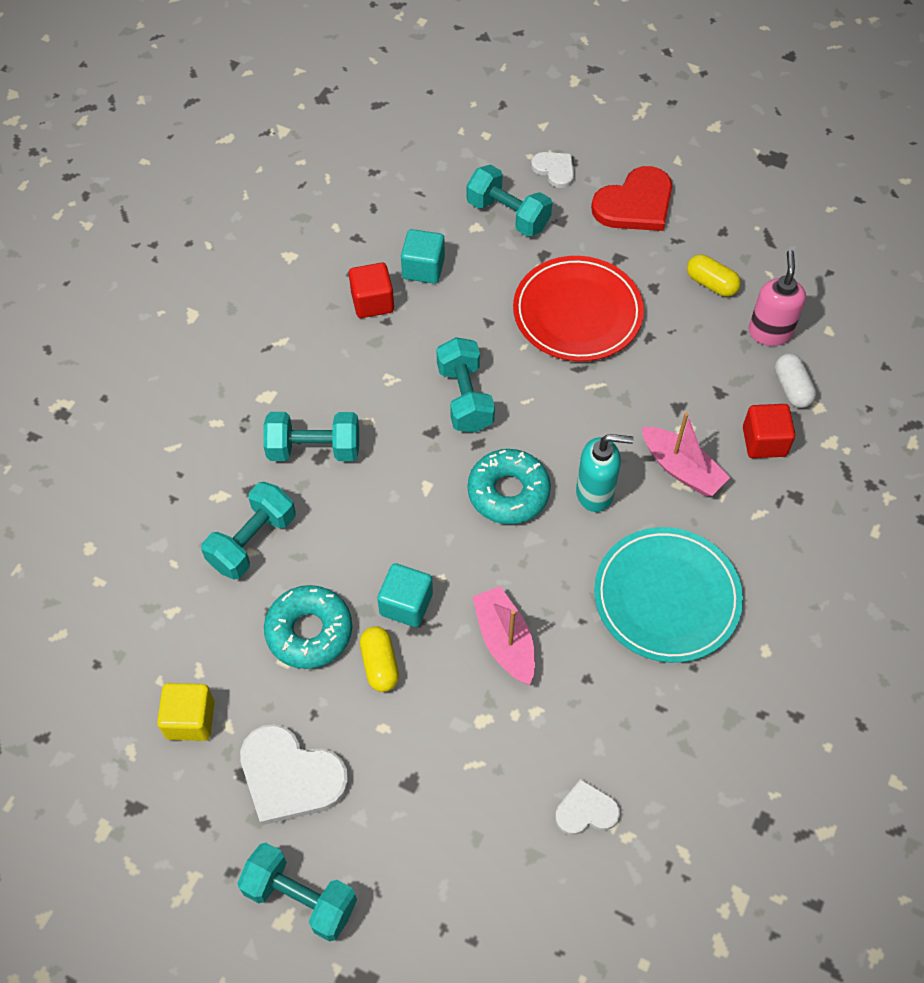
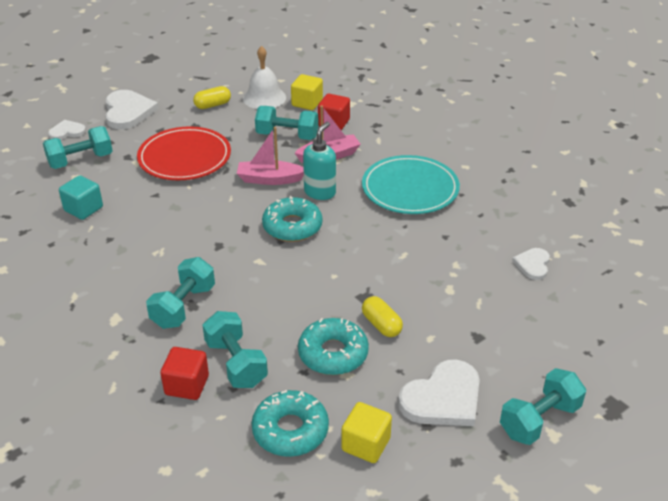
camera: 65 degrees left, 20 degrees down
(181, 637) = (290, 430): none -> turquoise donut
(372, 302) = (87, 240): red cube -> red cube (187, 385)
(380, 664) = (381, 325): yellow capsule -> yellow capsule turned 45 degrees clockwise
(406, 604) = (343, 298): turquoise cube -> none
(465, 398) = (205, 222): turquoise dumbbell -> turquoise dumbbell (287, 136)
(505, 641) = (399, 262): pink boat -> pink boat (269, 179)
(635, 204) = (128, 111): red heart -> white heart
(769, 332) = (264, 98): pink soap dispenser -> white bell
(792, 388) = (307, 103): white capsule -> yellow cube

